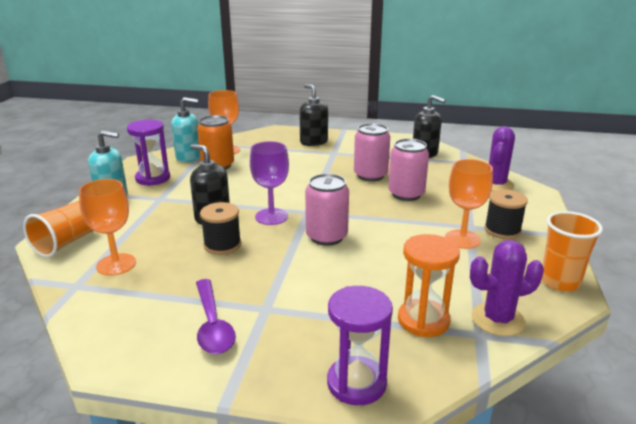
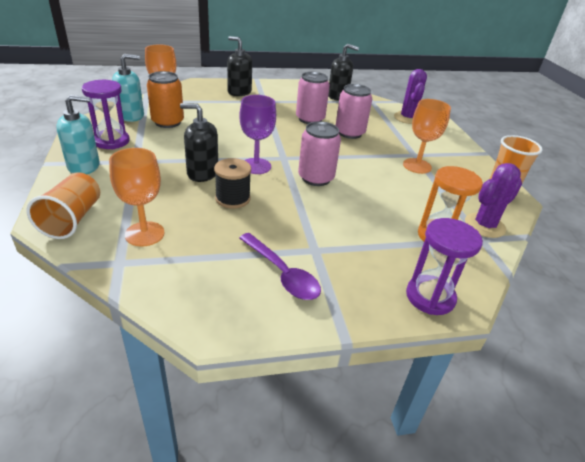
camera: 25 degrees left, 10 degrees up
(502, 230) = (438, 155): black spool -> none

